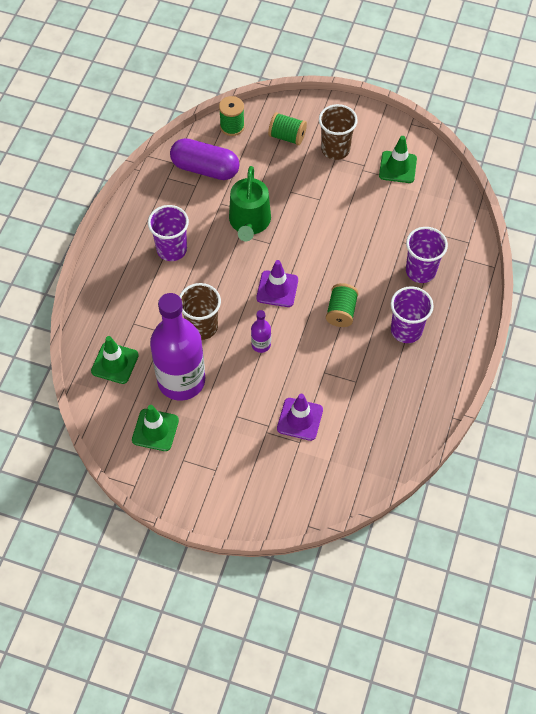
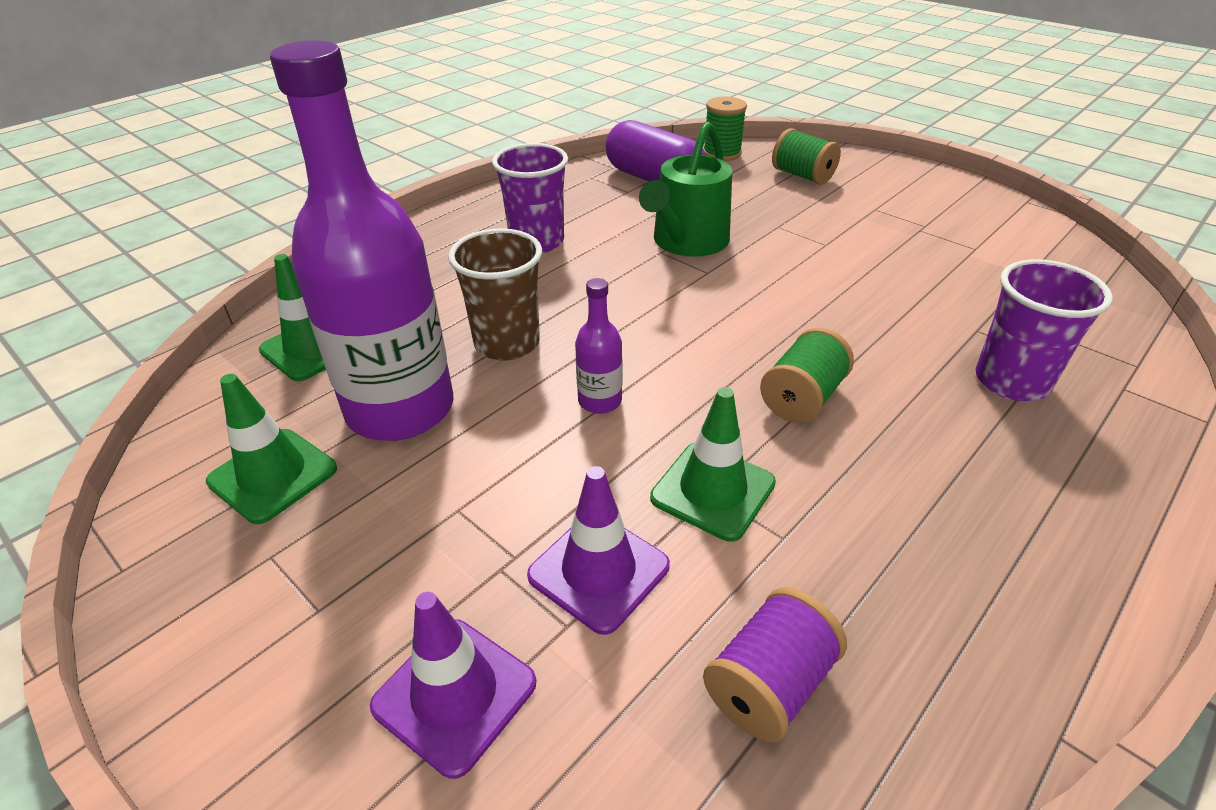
camera: 25 degrees right, 20 degrees down
(277, 289) = (685, 330): purple traffic cone -> purple traffic cone (455, 694)
(335, 149) = (878, 201): brown cup -> none
(368, 435) = (769, 684): none -> purple spool
(397, 167) = (990, 239): green traffic cone -> green traffic cone (713, 490)
(406, 330) = (952, 474): purple cup -> none

